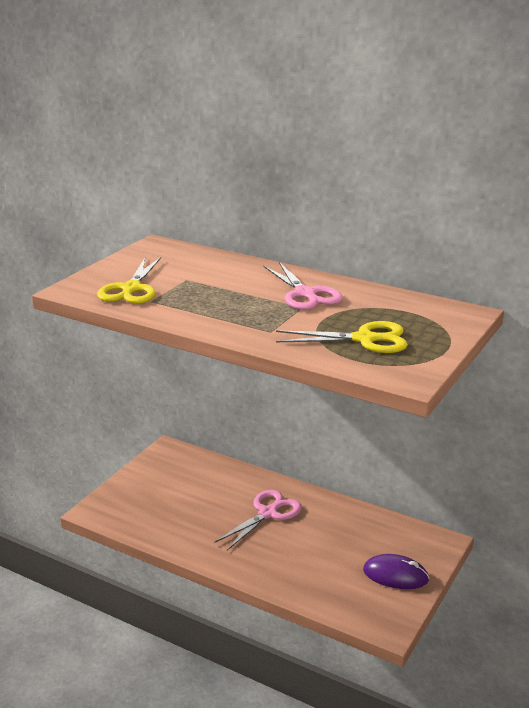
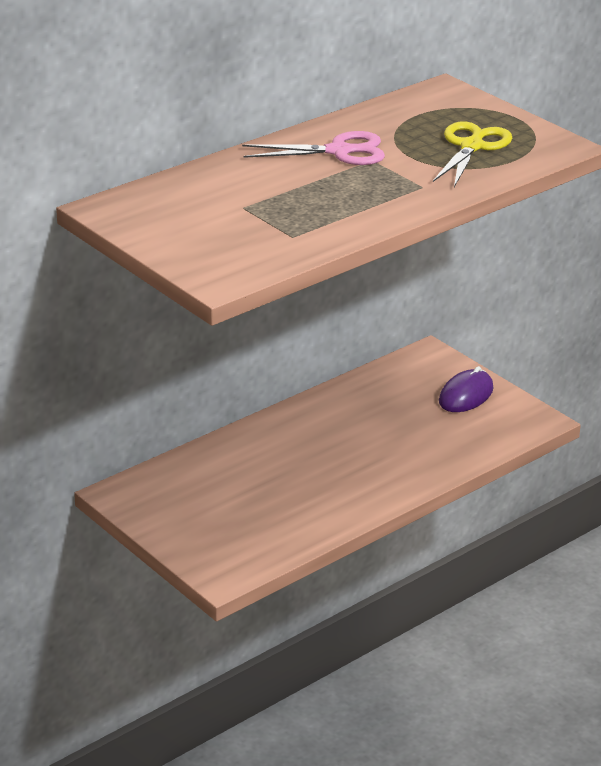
camera: 70 degrees left, 5 degrees up
(131, 289) = (247, 243): yellow scissors -> none
(267, 513) = (311, 447): pink scissors -> none

